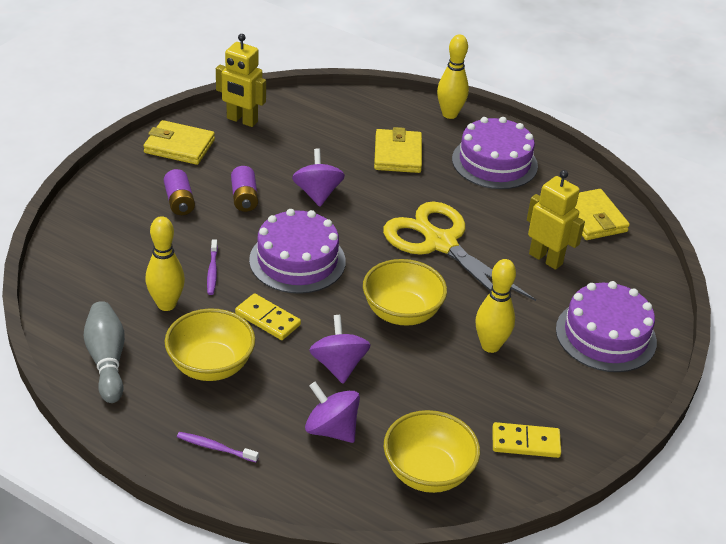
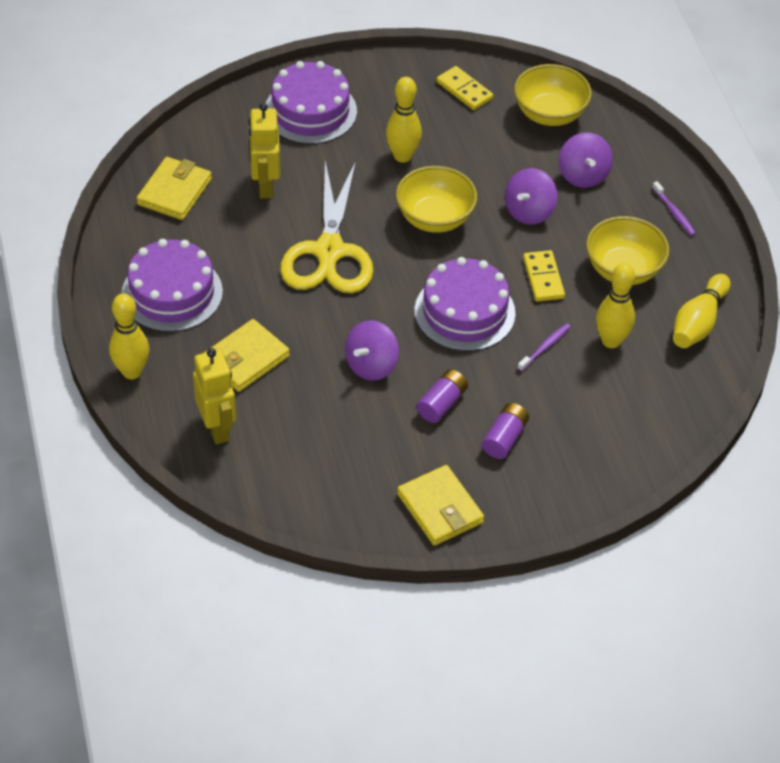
camera: 135 degrees left, 10 degrees up
(107, 360) = (698, 323): grey bowling pin -> yellow bowling pin
(242, 120) = (342, 502): yellow robot -> yellow robot (217, 428)

